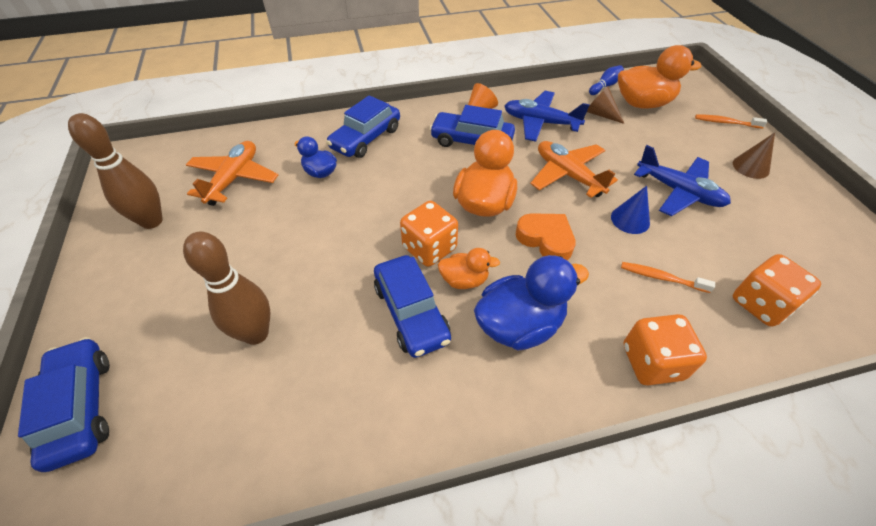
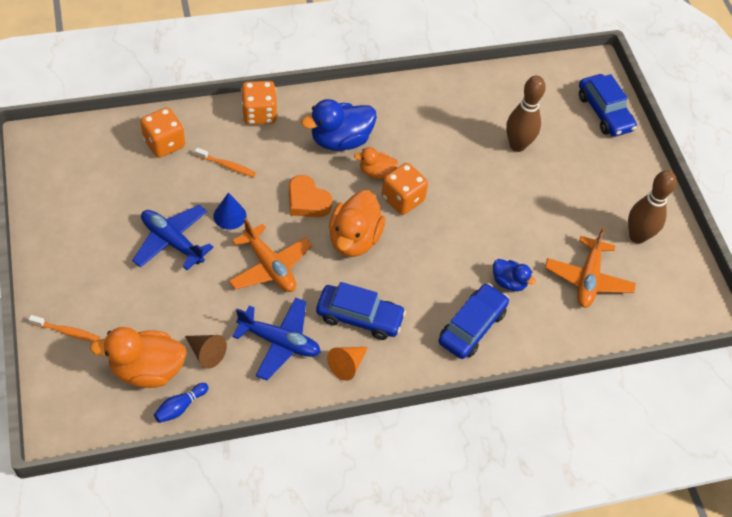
camera: 175 degrees right, 5 degrees up
(411, 312) = (414, 152): blue car -> none
(750, 167) = (83, 267): brown cone -> none

